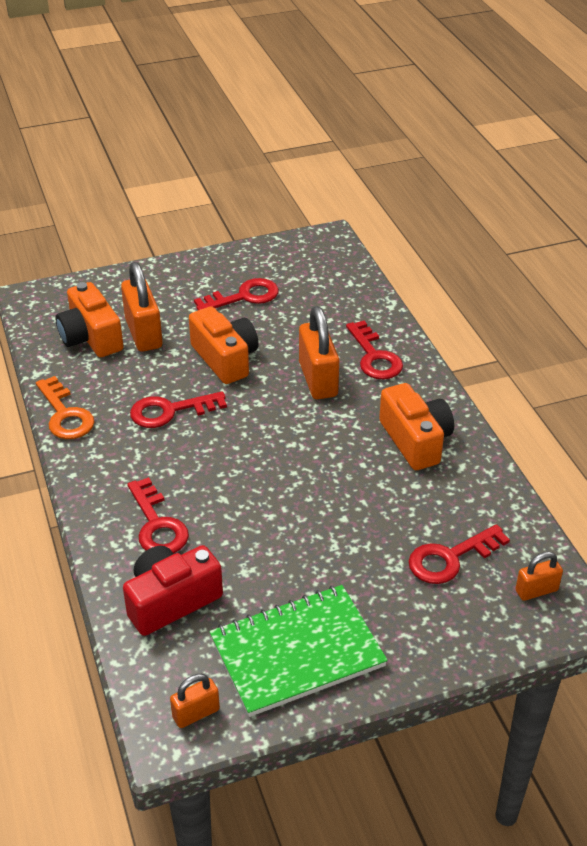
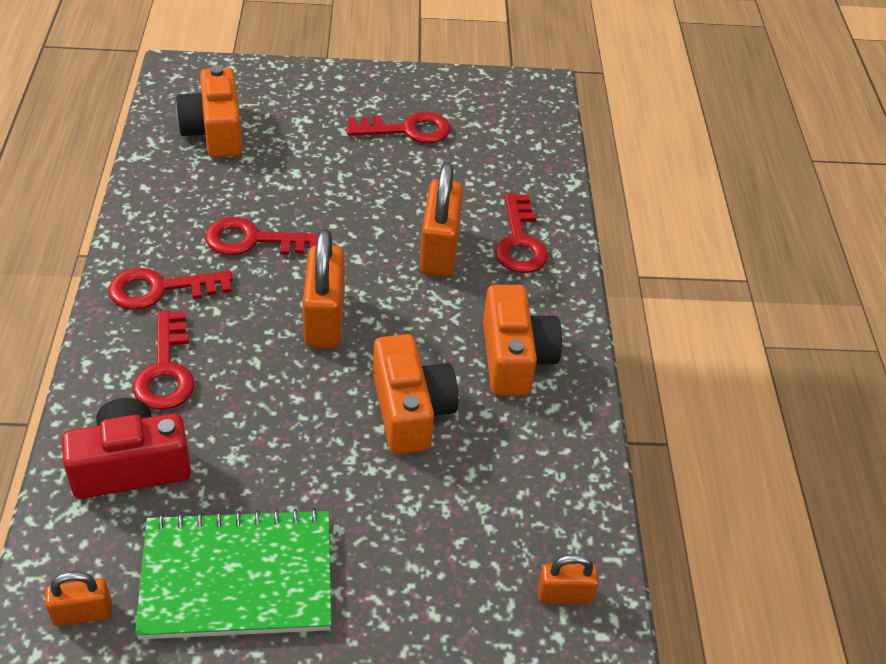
camera: 15 degrees right, 5 degrees up
(65, 415) = (138, 212): orange key -> none
(143, 333) = (273, 143): orange padlock -> orange padlock (324, 319)
(225, 359) = (348, 196): orange camera -> orange camera (411, 410)
(450, 558) = (479, 519): red key -> red key (160, 289)

